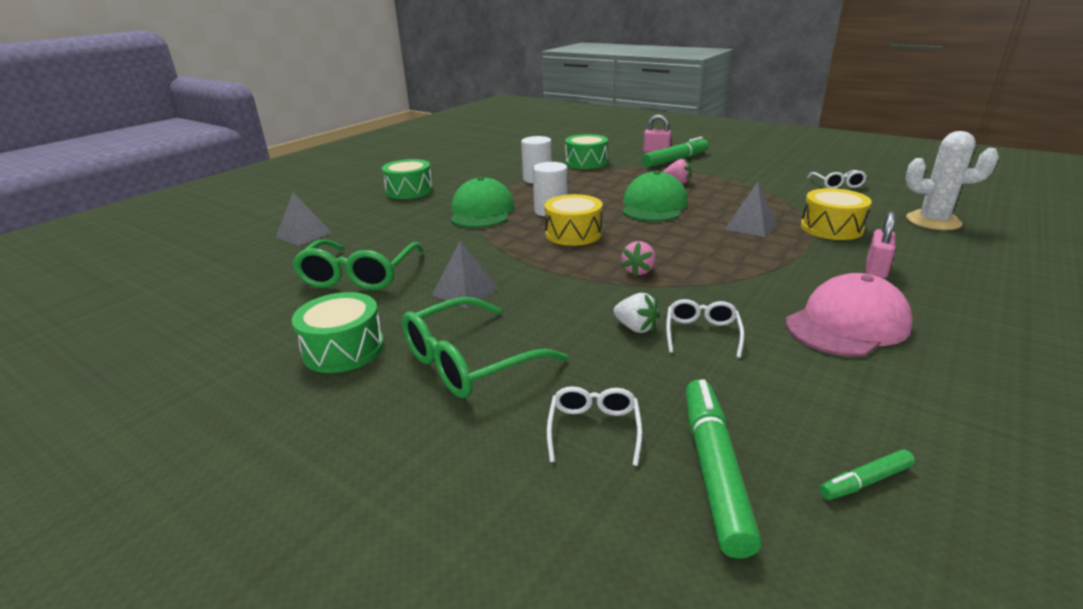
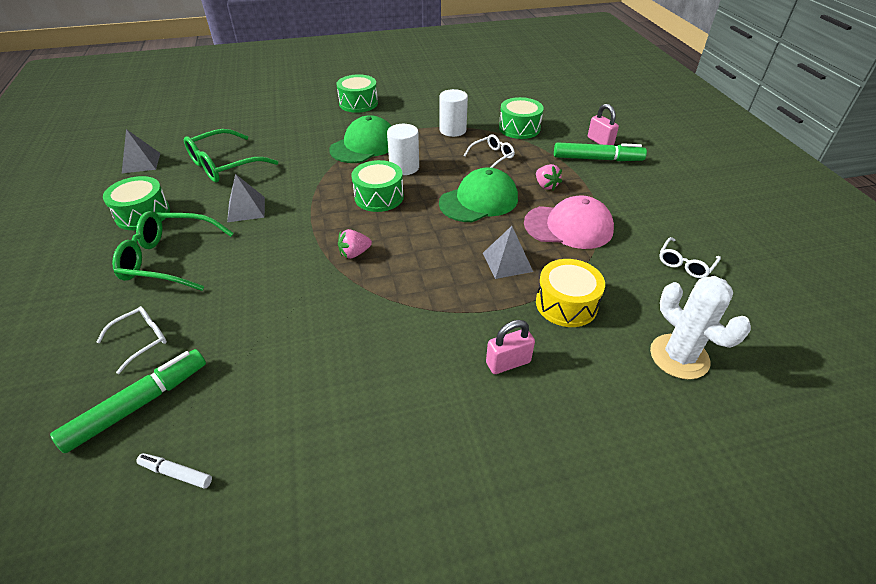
camera: 40 degrees right, 15 degrees up
(303, 235) = (250, 116): grey pyramid -> grey pyramid (141, 163)
(573, 233) = (379, 197): yellow drum -> green drum
(635, 327) = (271, 294): white strawberry -> none
(702, 333) = (293, 325): white glasses -> white glasses (492, 156)
(847, 324) = (384, 385): pink cap -> pink cap (568, 227)
(865, 481) = (176, 473): green marker -> white marker

